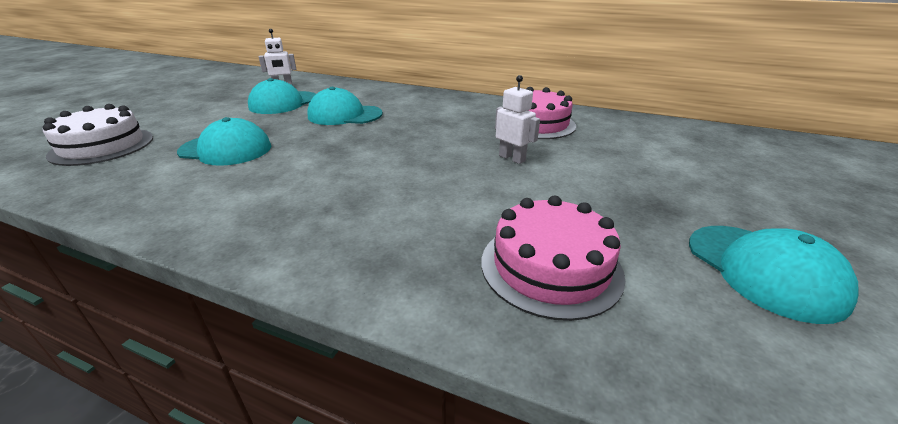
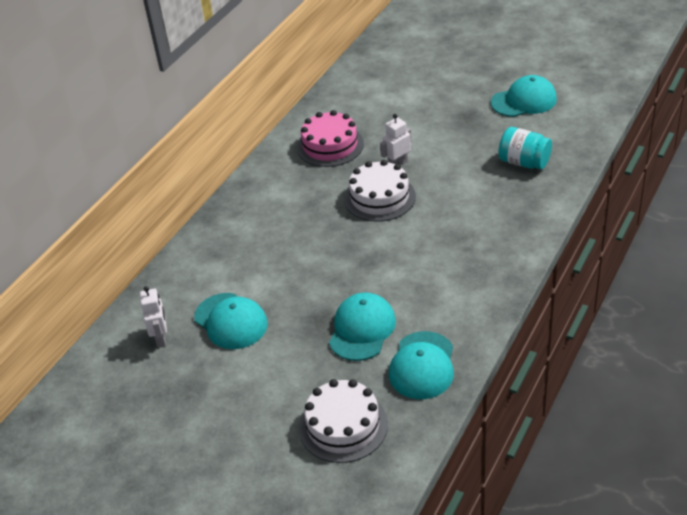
camera: 80 degrees left, 10 degrees up
(344, 115) = (283, 265): turquoise cap -> turquoise cap (422, 365)
(444, 150) = (379, 197): none -> white cake
(550, 267) = (524, 162): pink cake -> turquoise jar

